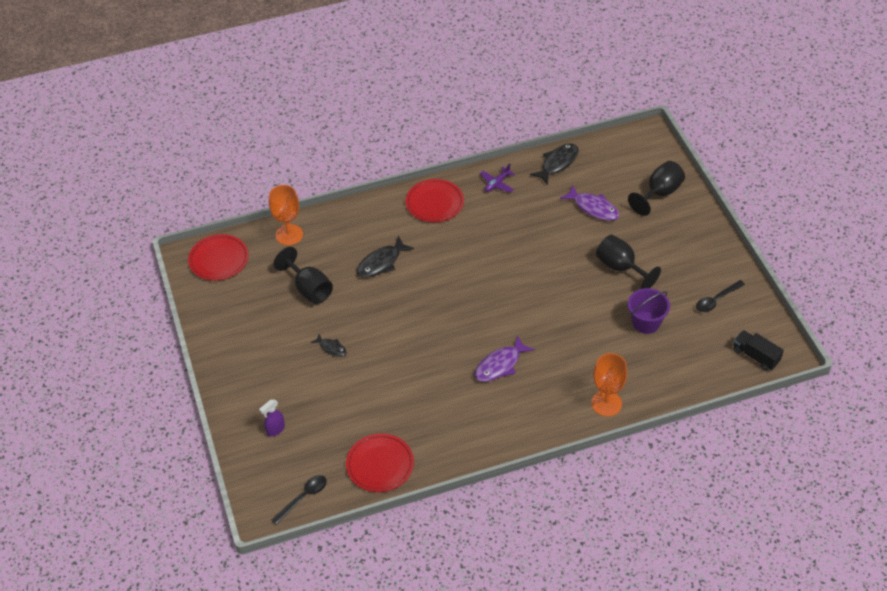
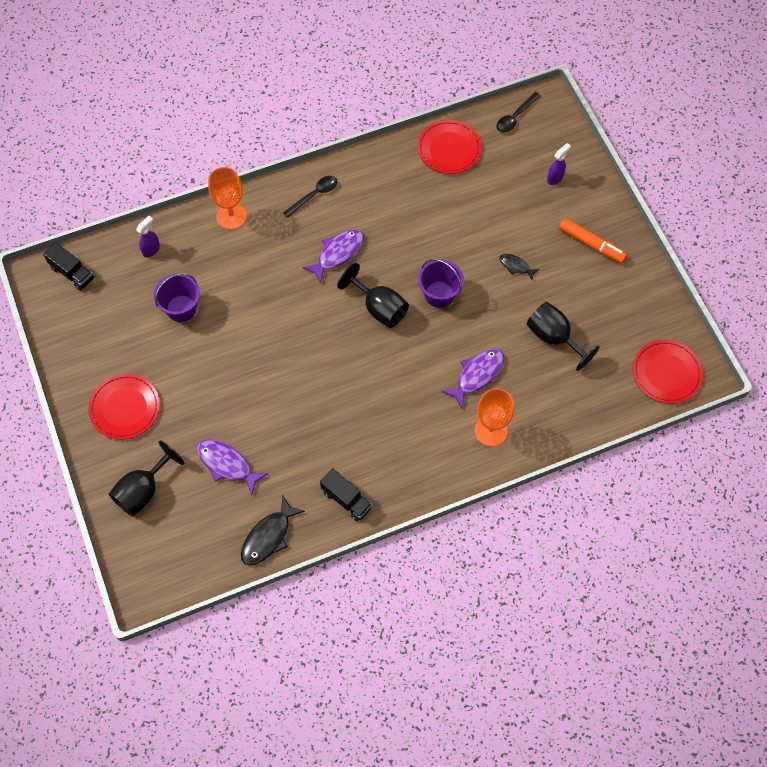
camera: 175 degrees right, 15 degrees up
(255, 365) = (591, 244): none -> orange marker
(289, 235) = (592, 411): orange goblet -> orange goblet (490, 431)
(381, 263) = (477, 375): black fish -> purple fish
(406, 326) = (439, 294): none -> purple bucket
(434, 203) = (423, 466): red plate -> red plate (125, 408)
(497, 184) = (346, 499): purple plane -> black truck
(621, 268) = (202, 378): black goblet -> black goblet (379, 308)
(682, 374) = (151, 250): none -> purple spray bottle
(716, 300) = (100, 339): black spoon -> black spoon (314, 195)

